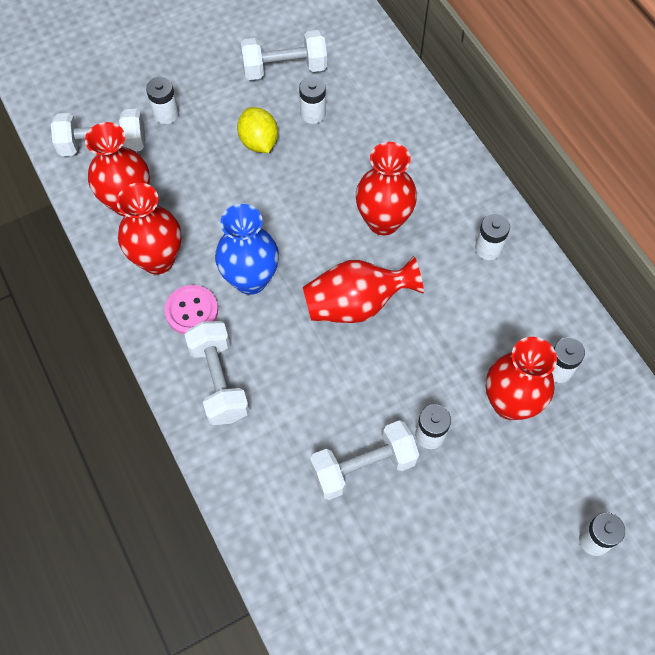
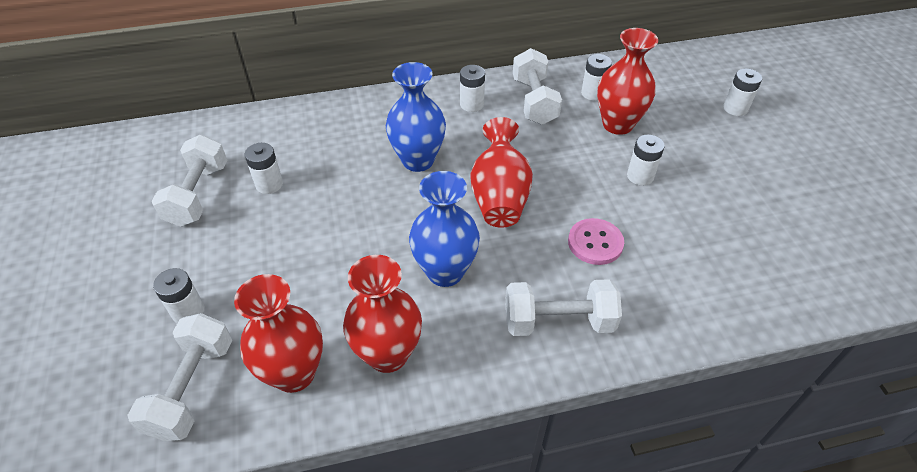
camera: 75 degrees left, 15 degrees down
(191, 311) = (466, 332): pink button -> pink button (595, 243)
(259, 142) = (278, 233): yellow lemon -> none
(363, 467) = (666, 226): white dumbbell -> white dumbbell (534, 101)
(383, 221) = (418, 160): red vase -> blue vase

